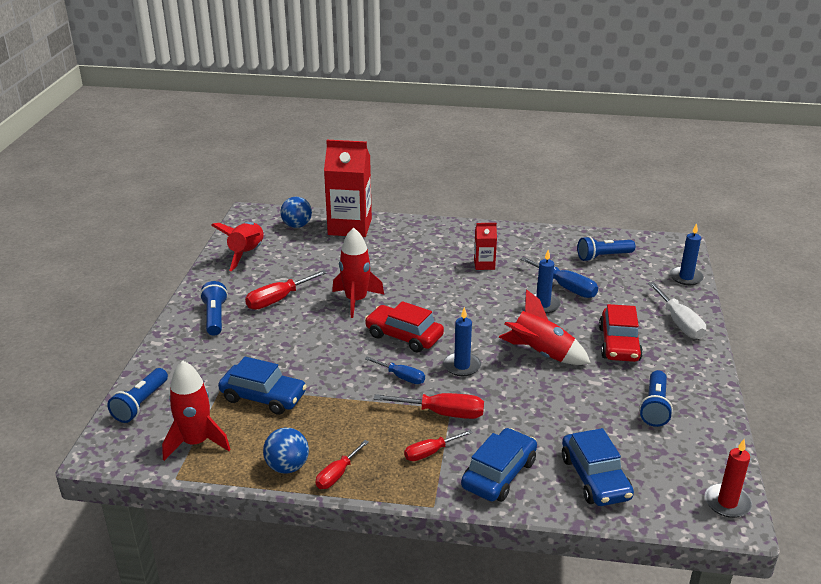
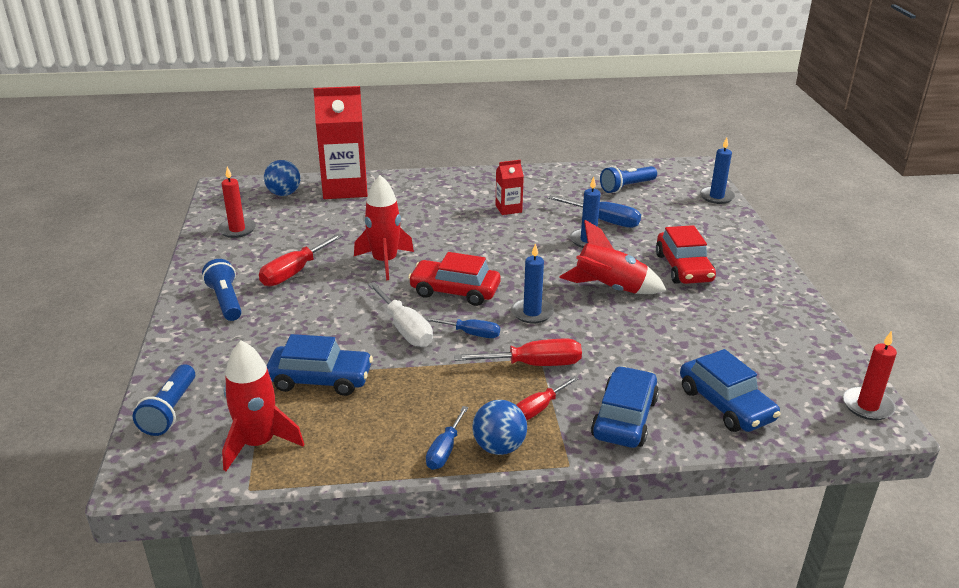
camera: 15 degrees left, 0 degrees up
(247, 254) = (237, 230): red rocket -> red candle
(287, 467) = (382, 452): blue ball -> blue ball (499, 447)
(337, 474) = (444, 450): red screwdriver -> blue screwdriver
(654, 407) = (749, 324): blue flashlight -> none
(679, 323) = (732, 240): white screwdriver -> white screwdriver (405, 329)

